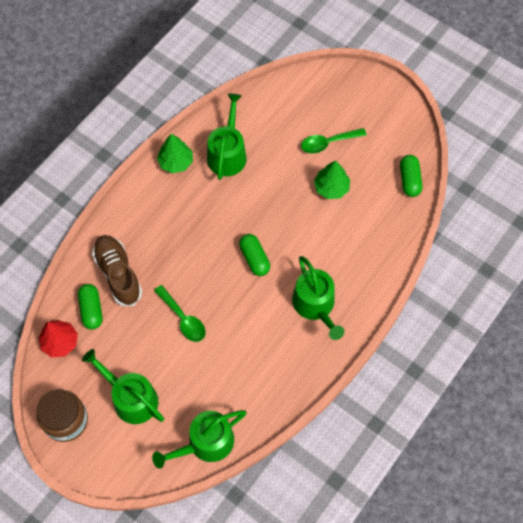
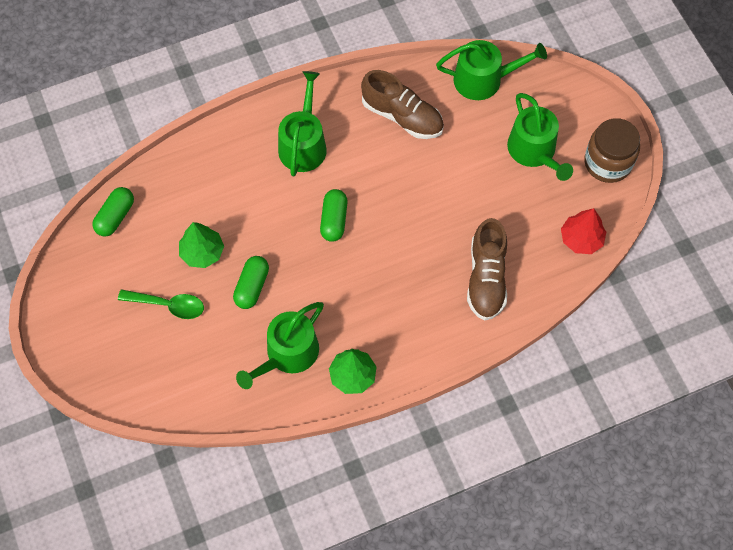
camera: 150 degrees left, 0 degrees up
(91, 310) = (533, 255): green capsule -> green capsule (252, 287)
(183, 318) = (443, 198): green spoon -> none
(254, 371) = (402, 116): none -> brown shoe

